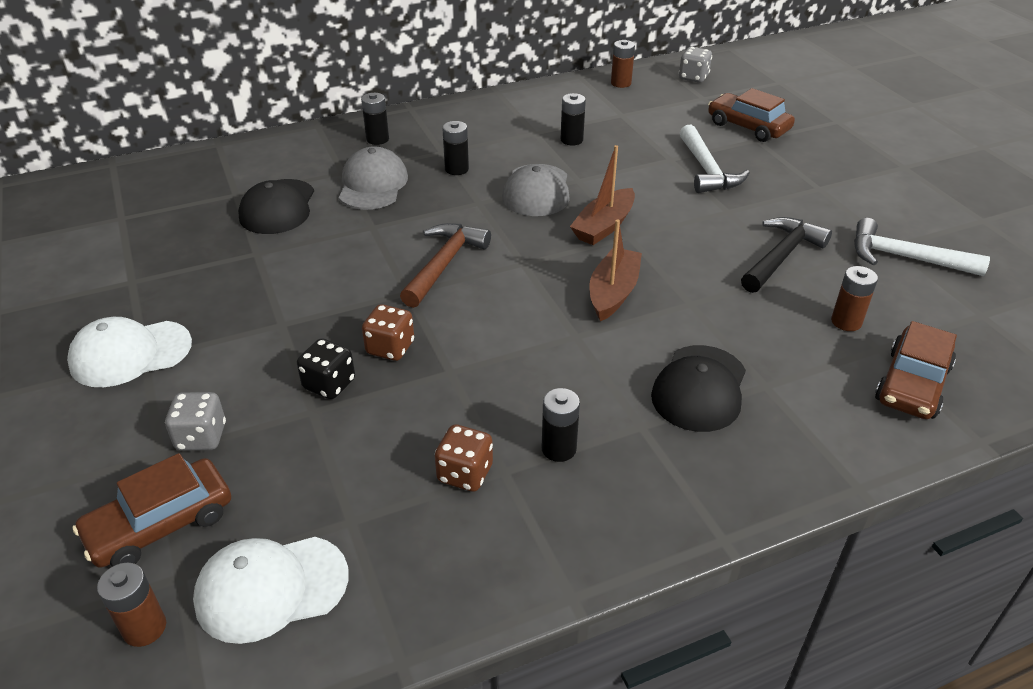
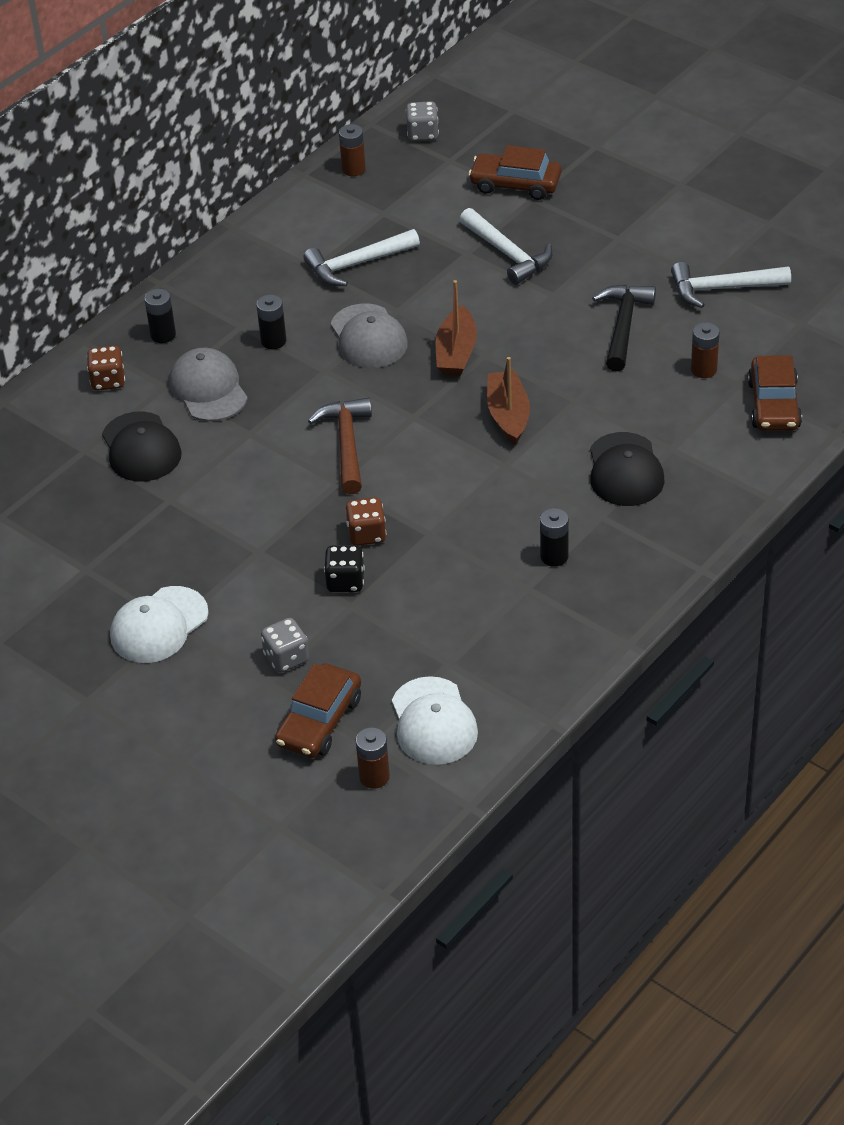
camera: 25 degrees left, 5 degrees up
(271, 588) = (433, 722): white cap -> white cap turned 60 degrees counterclockwise
(465, 474) = (501, 600): brown dice -> brown dice (108, 381)
(571, 140) = (357, 264): black battery -> white hammer

